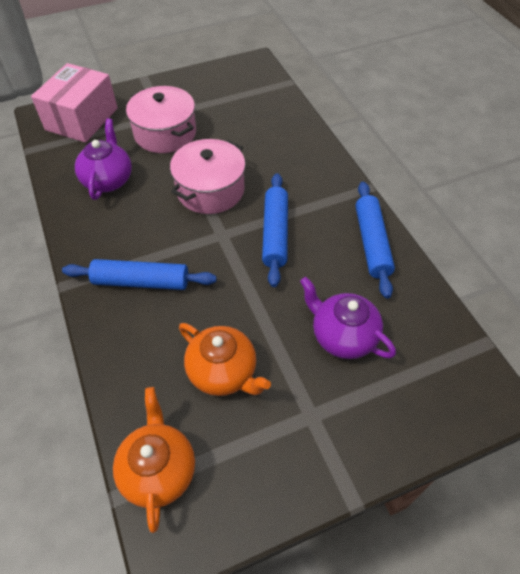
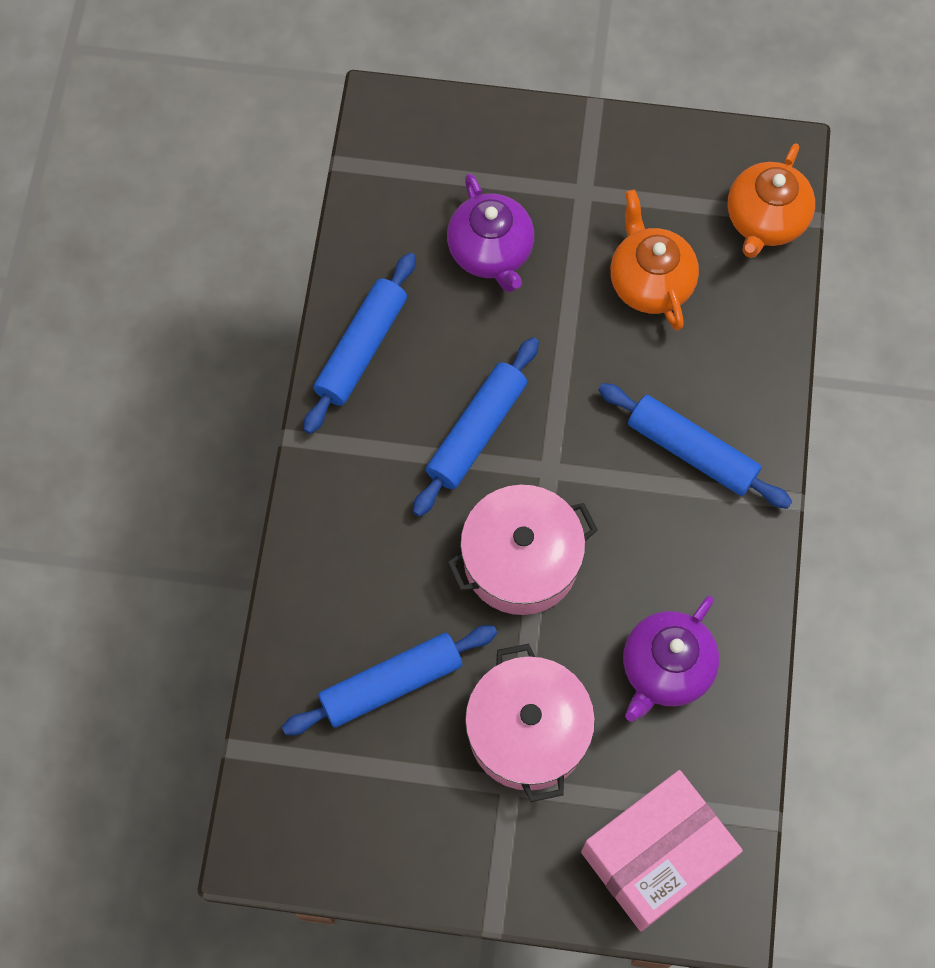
camera: 150 degrees left, 15 degrees up
(240, 124) = (391, 684): none -> blue rolling pin

